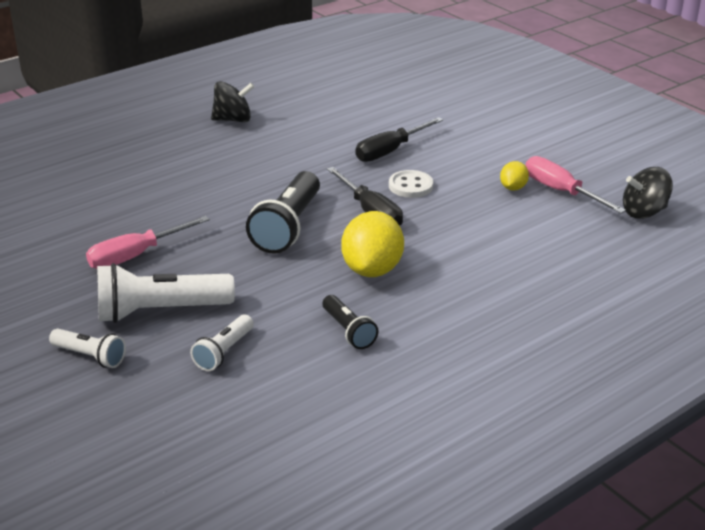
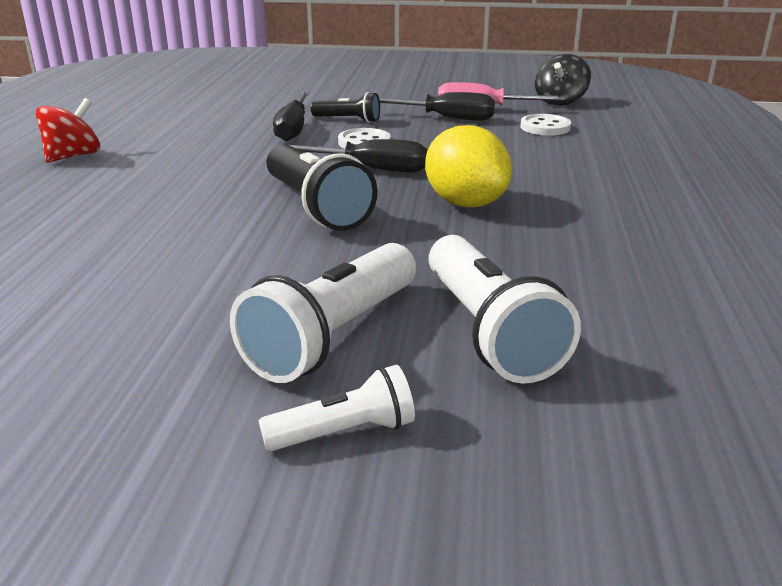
camera: 45 degrees left, 5 degrees down
(136, 255) = (186, 302): pink screwdriver -> none
(223, 352) = (489, 332): white flashlight -> white flashlight, size x1.80
(233, 119) = (73, 156): black spinning top -> red spinning top
(348, 331) = (555, 253): black flashlight -> black flashlight (348, 120)
(513, 188) = (445, 118): yellow lemon -> black screwdriver
(568, 233) = (545, 127): none -> white button

